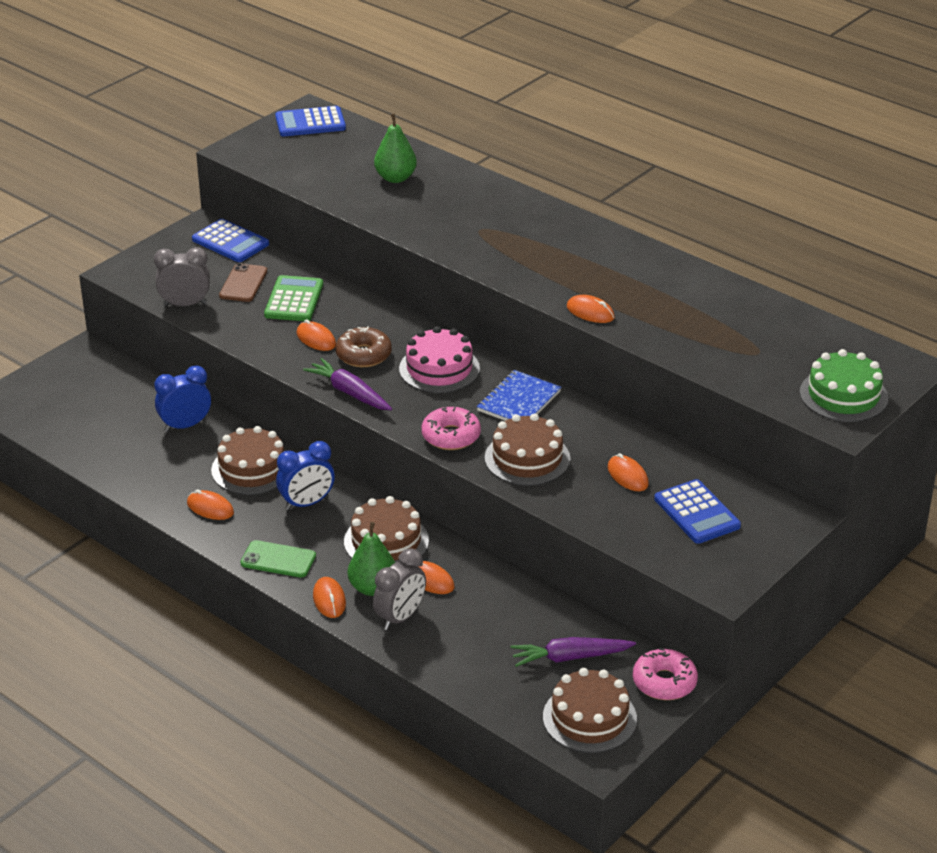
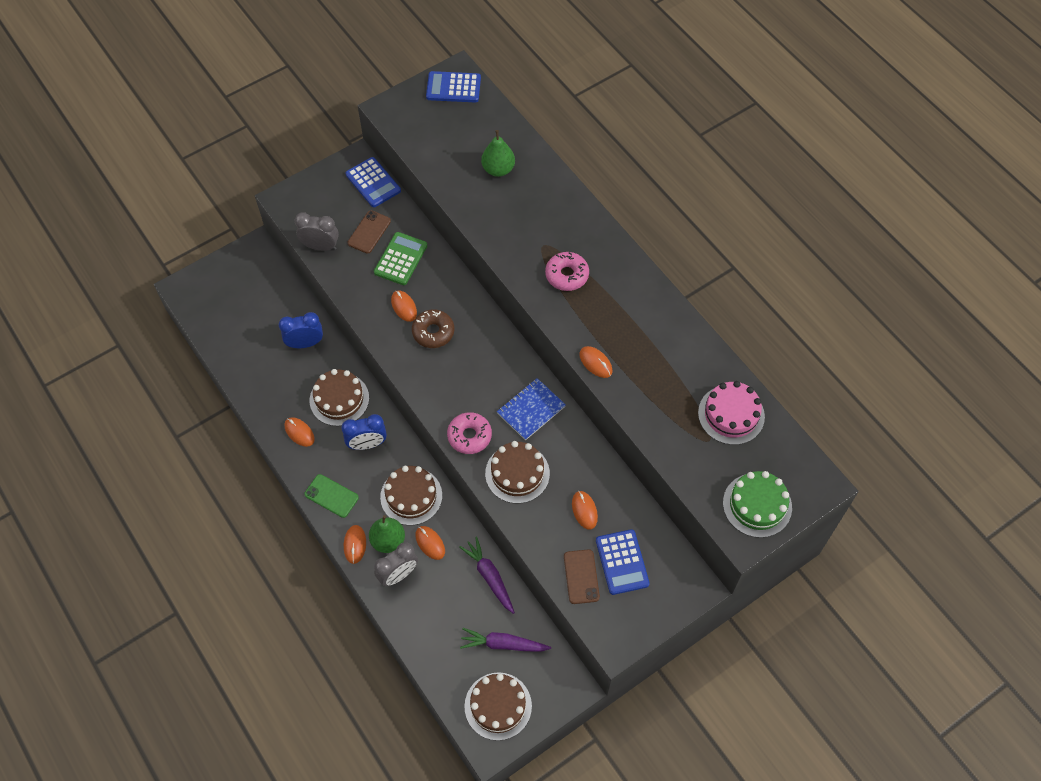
camera: 15 degrees right, 25 degrees up
(349, 393) = (411, 371): purple carrot -> purple carrot (489, 577)
(439, 369) = (484, 360): pink cake -> pink cake (731, 414)
(652, 534) = (581, 576): none -> brown phone
(664, 682) = (561, 685): pink donut -> pink donut (567, 275)

